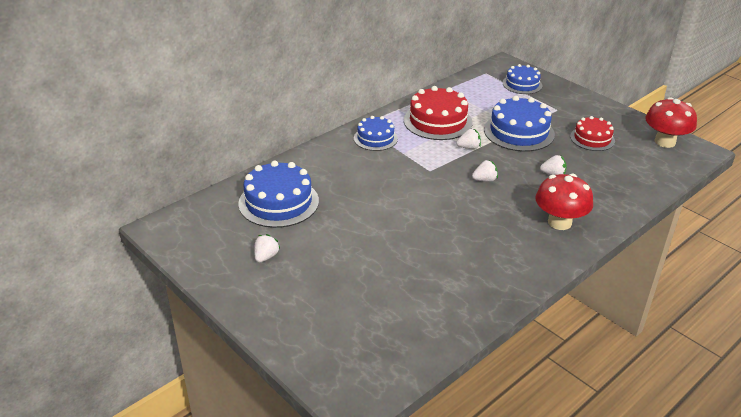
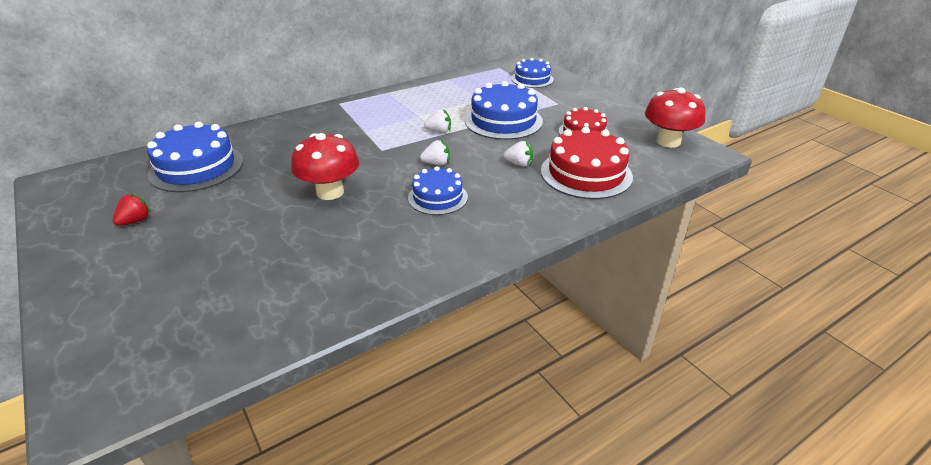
camera: 10 degrees right, 0 degrees up
(266, 257) = (135, 221): white strawberry -> red strawberry
(375, 138) = (345, 116): blue cake -> blue cake (437, 197)
(438, 121) = (421, 105): red cake -> red cake (586, 173)
(559, 222) = (498, 215): red mushroom -> red mushroom (330, 192)

